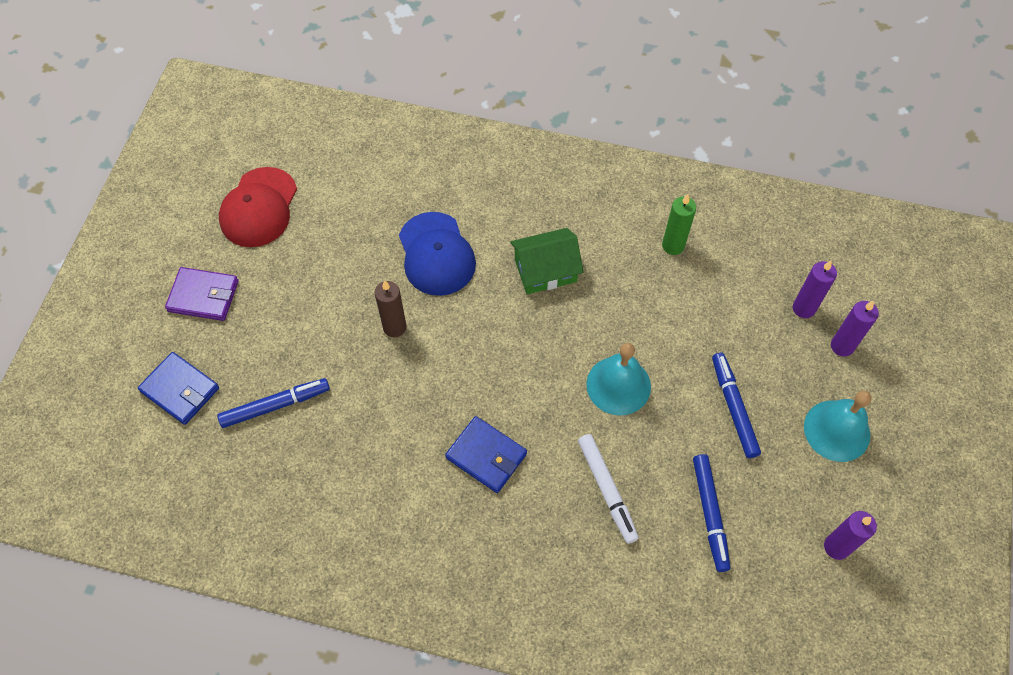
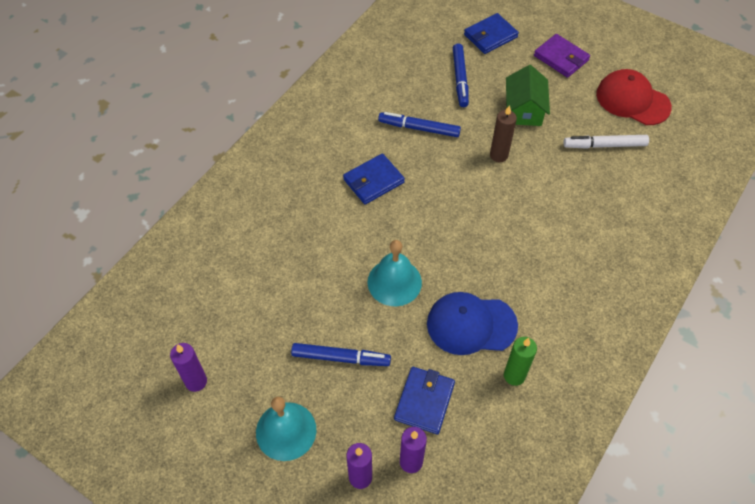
camera: 110 degrees right, 5 degrees down
(203, 296) = (561, 58): purple wallet -> purple wallet turned 75 degrees counterclockwise
(436, 254) = (557, 197): blue cap -> blue cap (471, 324)
(545, 270) = (518, 267): green house -> green house (524, 109)
(607, 490) = (315, 244): white marker -> white marker (604, 145)
(710, 514) = (265, 304): blue marker -> blue marker (419, 128)
(739, 315) = (424, 401): none -> blue wallet

